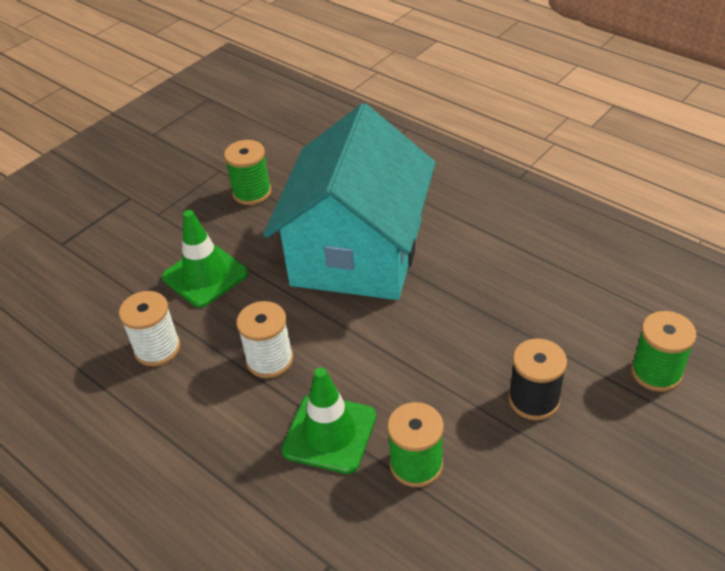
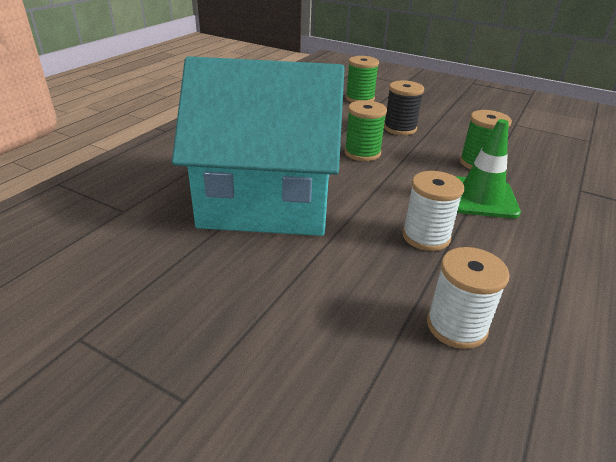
camera: 105 degrees left, 10 degrees down
(205, 275) = (321, 307): green traffic cone -> none
(252, 192) = (149, 290): green spool -> green spool (362, 153)

